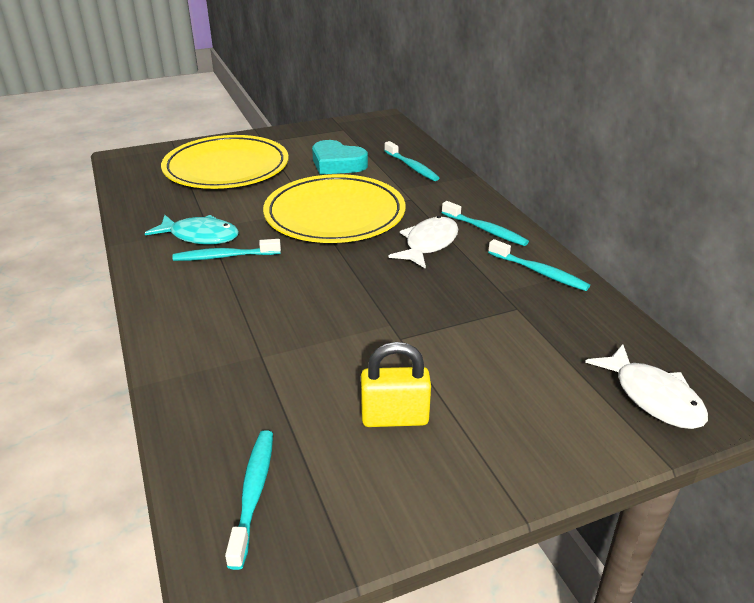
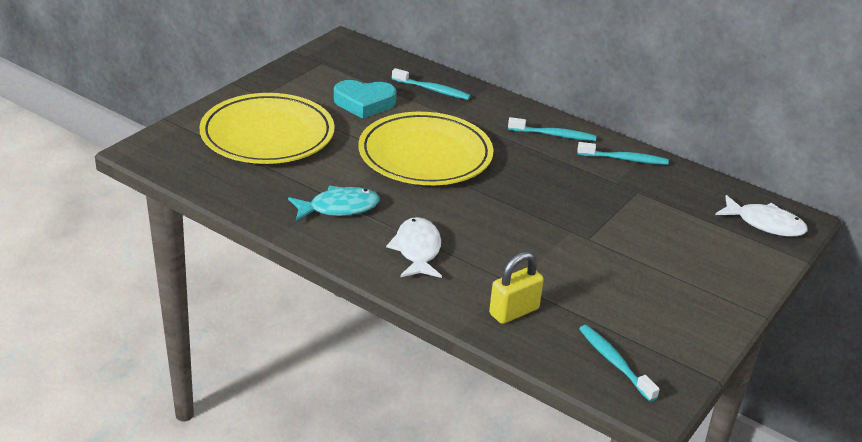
camera: 35 degrees left, 0 degrees up
(224, 256) = (384, 219): turquoise toothbrush -> none
(394, 417) = (642, 290): yellow padlock -> yellow padlock (514, 311)
(428, 244) = (527, 159): white fish -> white fish (417, 250)

